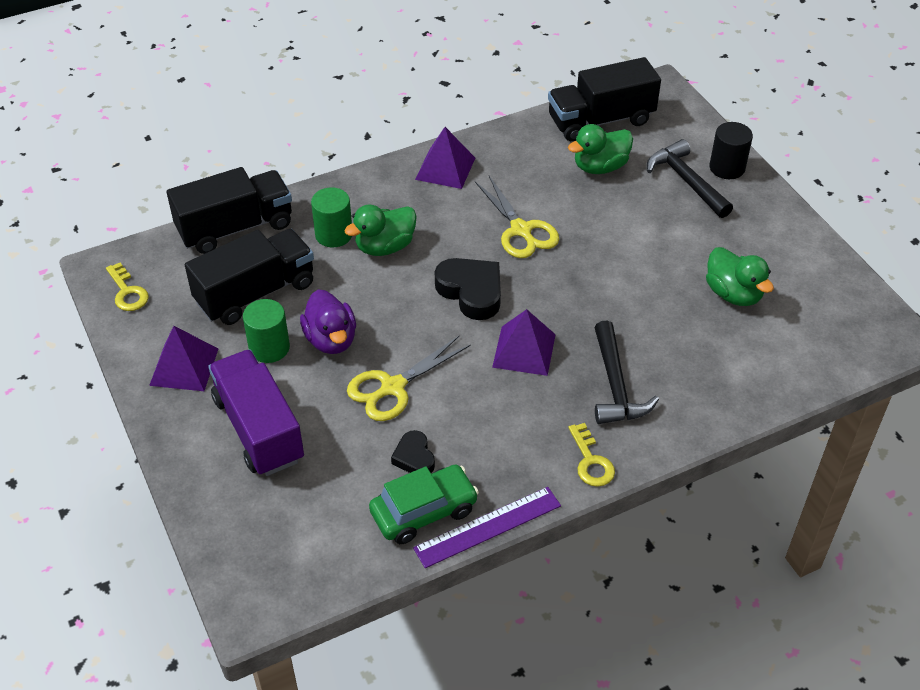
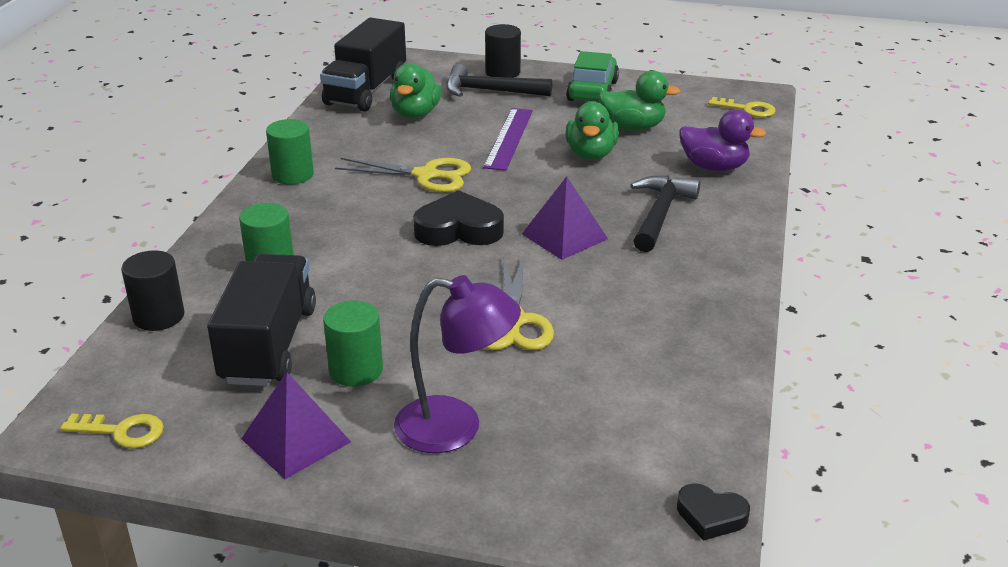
camera: 50 degrees left, 15 degrees down
(235, 228) = (159, 316): black truck -> black cylinder
(259, 429) = (456, 428): purple truck -> purple lamp
(331, 340) = (402, 328): purple duck -> purple duck (714, 167)
(385, 247) = (333, 246): green duck -> green duck (591, 154)
(414, 457) = (615, 348): black heart -> black heart (711, 516)
(424, 511) = (687, 373): green car -> green car (592, 91)
(445, 168) = (293, 175): purple pyramid -> green cylinder
(488, 527) = (745, 346): purple ruler -> purple ruler (509, 138)
(591, 461) = (729, 262): yellow key -> yellow key (747, 109)
(615, 385) = (660, 214): black hammer -> black hammer turned 105 degrees counterclockwise

